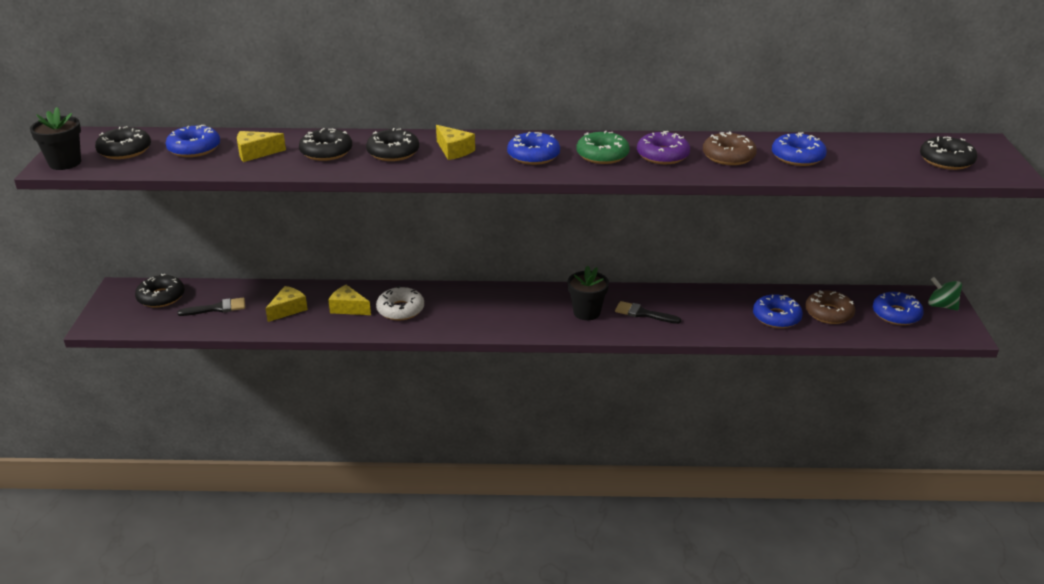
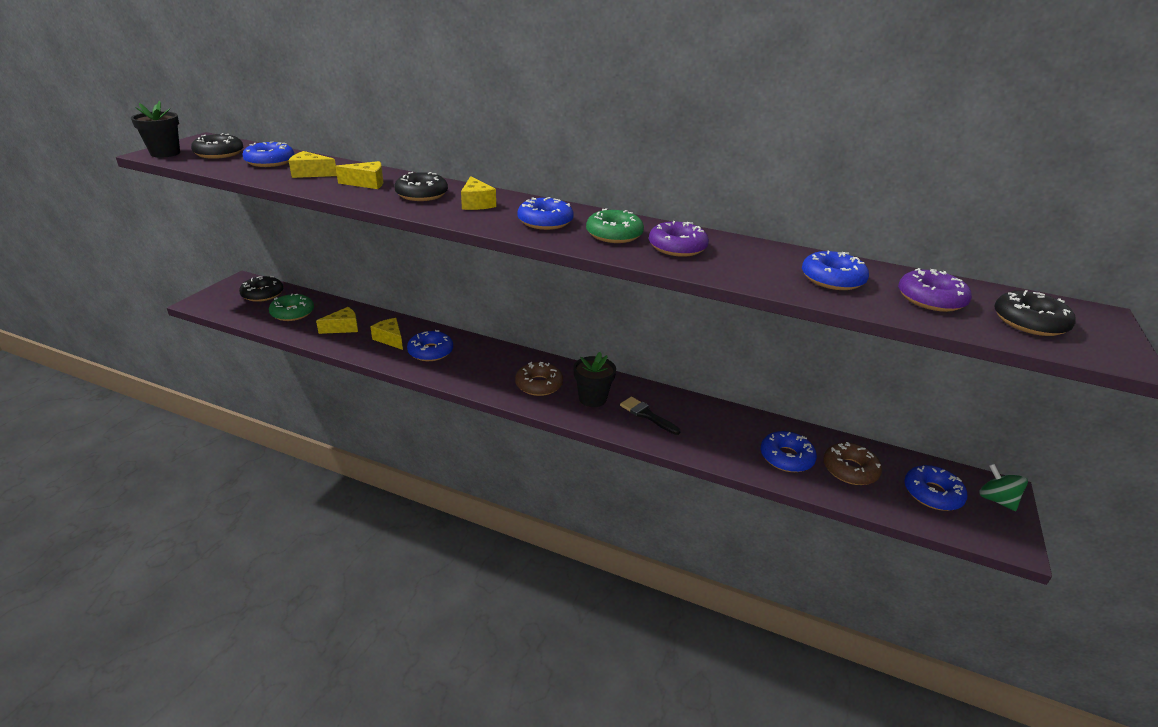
camera: 20 degrees right, 0 degrees up
(217, 308) = (292, 313): black brush -> green donut
(326, 152) = (367, 183): black donut -> yellow cheese
(400, 310) = (430, 352): white donut -> blue donut
(728, 156) = (750, 262): brown donut -> brown donut (539, 384)
(874, 157) = (931, 299): none -> purple donut

